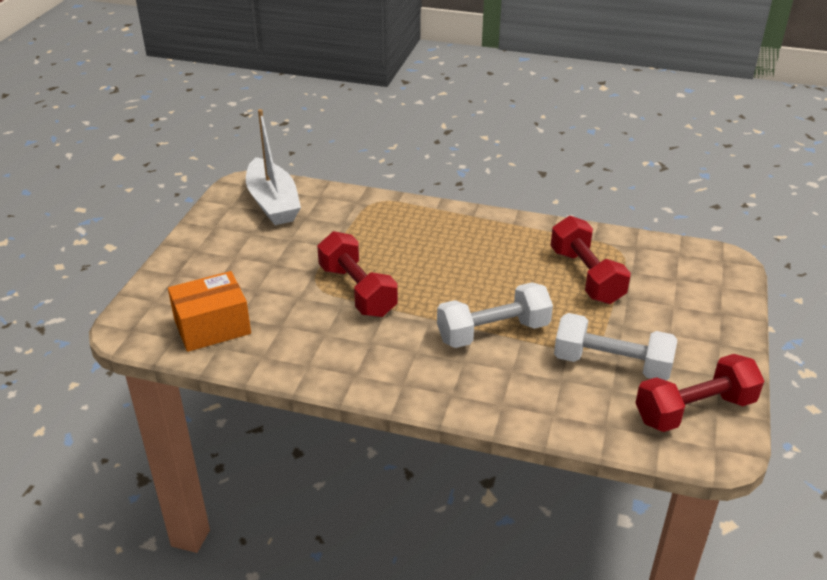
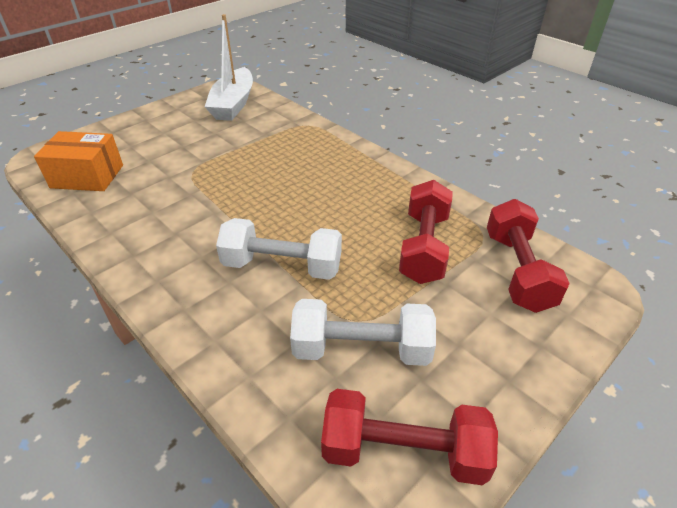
camera: 30 degrees right, 5 degrees up
(357, 291) = (215, 187): red dumbbell -> red dumbbell (517, 271)
(611, 364) = (361, 349): white dumbbell -> white dumbbell turned 45 degrees counterclockwise

